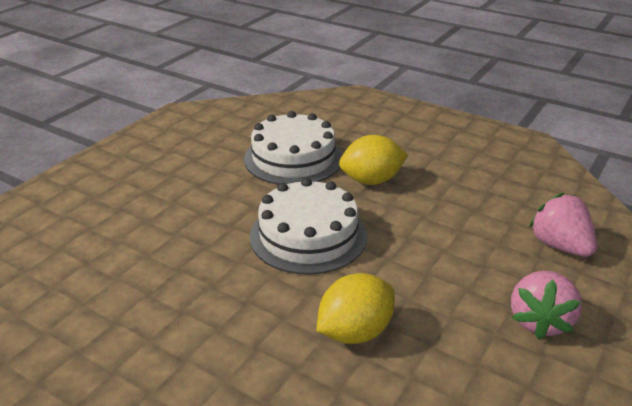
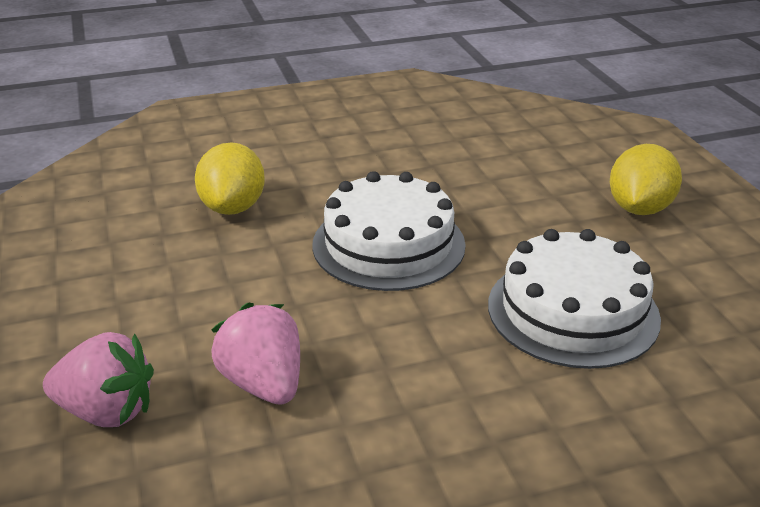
camera: 130 degrees right, 0 degrees up
(371, 180) = (439, 346): yellow lemon -> yellow lemon (639, 208)
(539, 321) = (76, 305): pink strawberry -> pink strawberry (263, 383)

